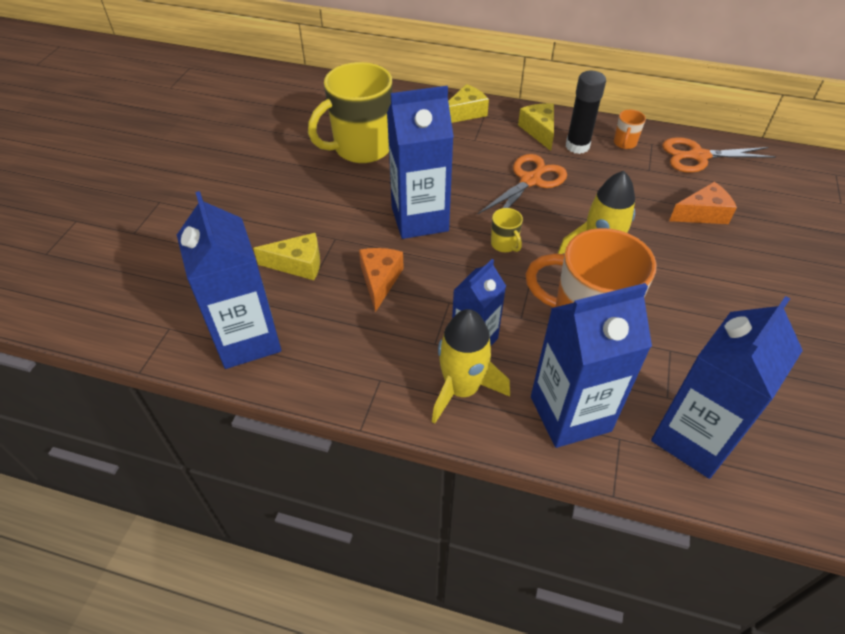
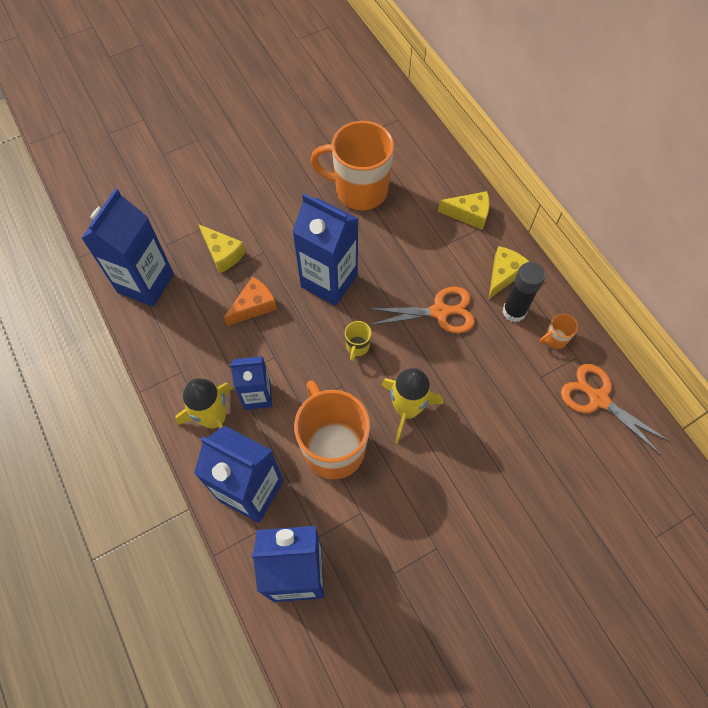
camera: 45 degrees right, 15 degrees up
(361, 148) = (359, 190): yellow mug -> orange mug
(702, 214) = (527, 446): orange cheese -> none

